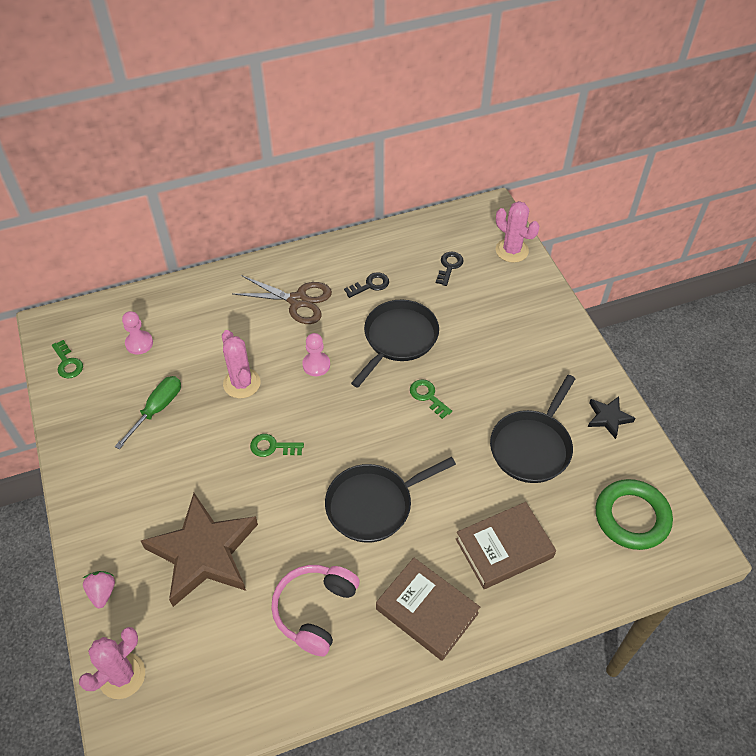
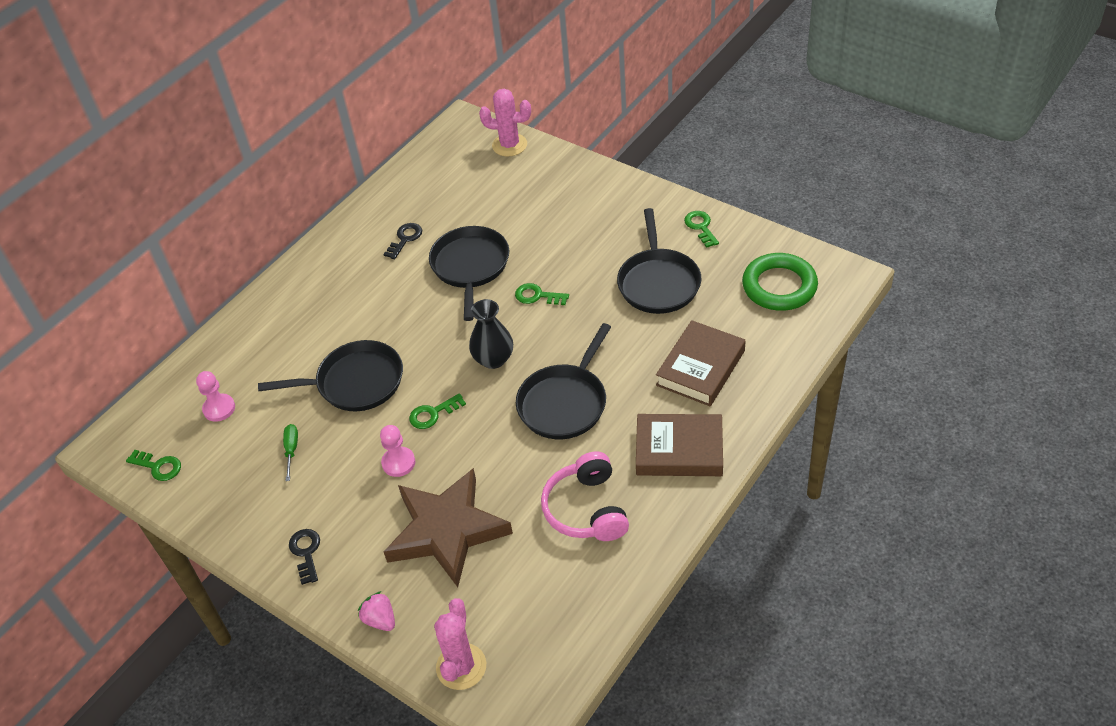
camera: 30 degrees left, 5 degrees down
(157, 409) = (291, 450): green screwdriver -> green screwdriver, size x0.63
(242, 383) = (356, 382): pink cactus -> black pan
(298, 301) = (347, 288): brown scissors -> none
(316, 365) = (413, 328): pink pawn -> pink pawn (398, 463)
(352, 430) = (493, 359): none -> black vase
(449, 266) = (465, 186): black key -> black key (306, 552)
(608, 418) = (700, 227): black star -> green key

